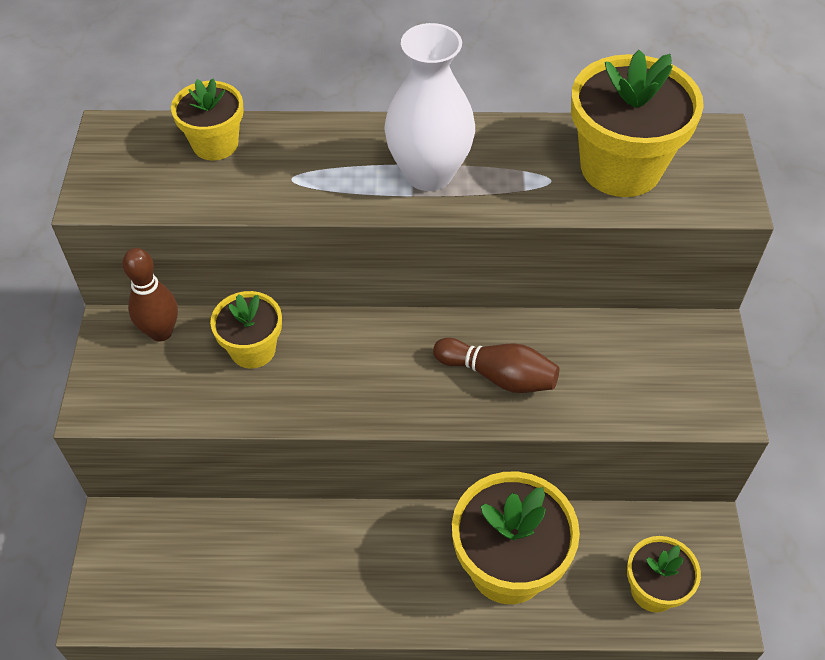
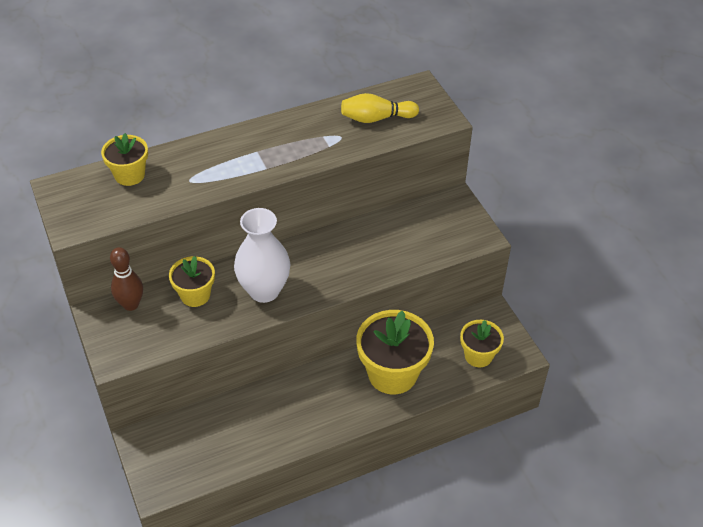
camera: 25 degrees left, 5 degrees down
(429, 173) = (269, 153): white vase -> white vase (264, 290)
(498, 375) = (349, 261): brown bowling pin -> none
(620, 167) = (376, 118): yellow flower pot -> yellow bowling pin

